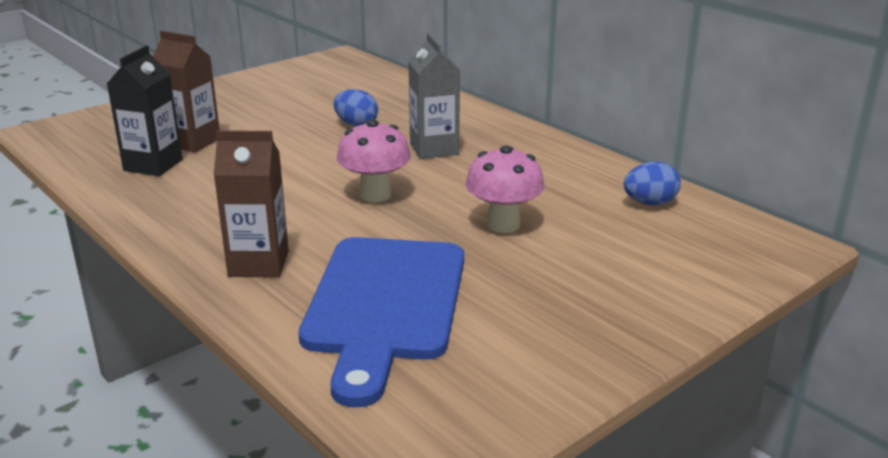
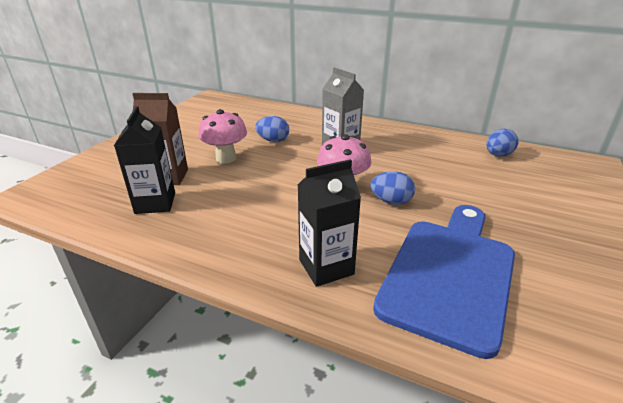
camera: 25 degrees left, 5 degrees up
(258, 264) = (326, 267): brown carton -> black carton
(384, 305) = (450, 274): blue cutting board -> blue cutting board turned 135 degrees counterclockwise
(415, 222) = (391, 201): none -> blue egg
(503, 224) = (443, 189): pink mushroom -> pink mushroom (226, 158)

